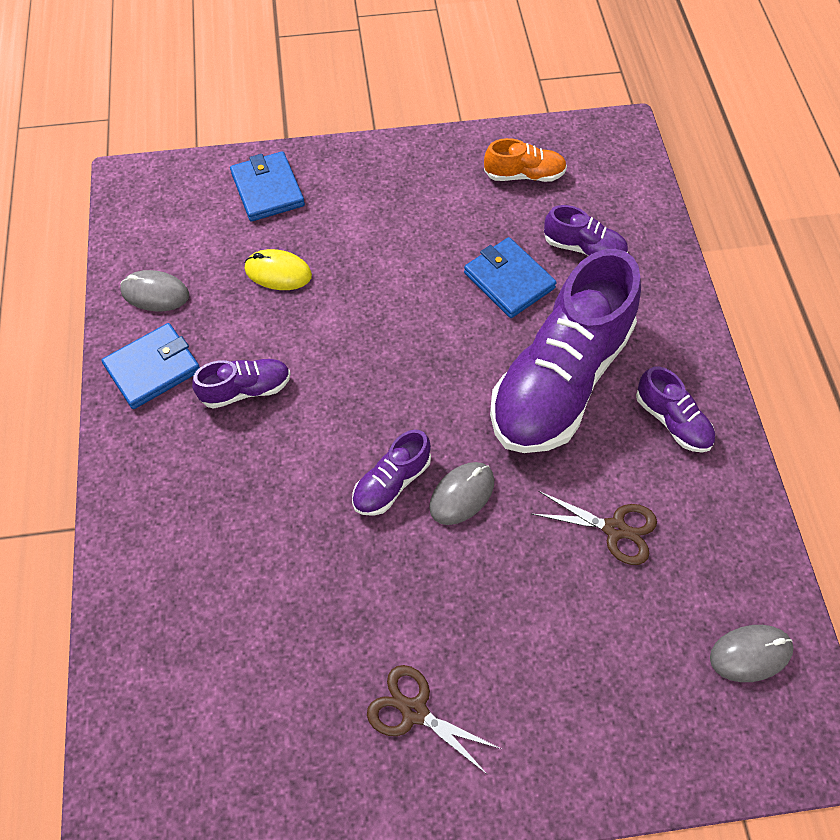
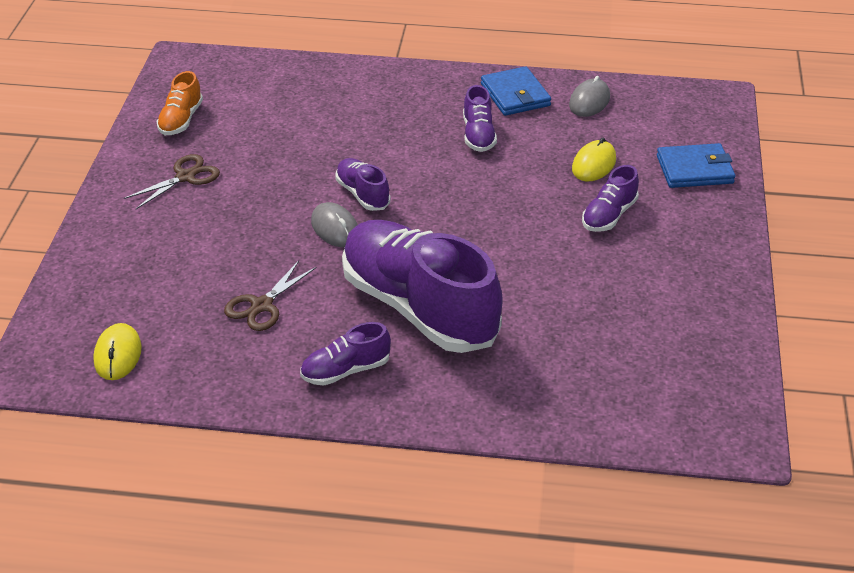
camera: 105 degrees right, 20 degrees down
(509, 280) = (544, 300): blue wallet -> none
(524, 175) = (683, 341): orange shoe -> orange shoe (181, 120)
(584, 248) = (570, 362): purple shoe -> purple shoe (609, 216)
(750, 654) = (118, 354): grey mouse -> yellow mouse

